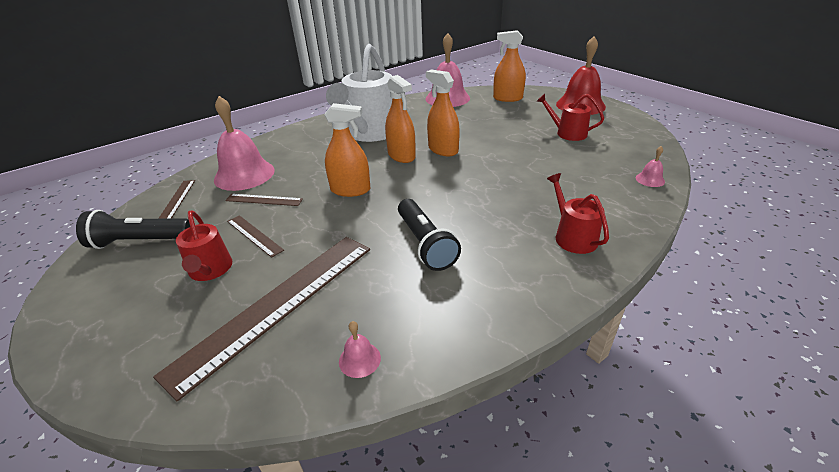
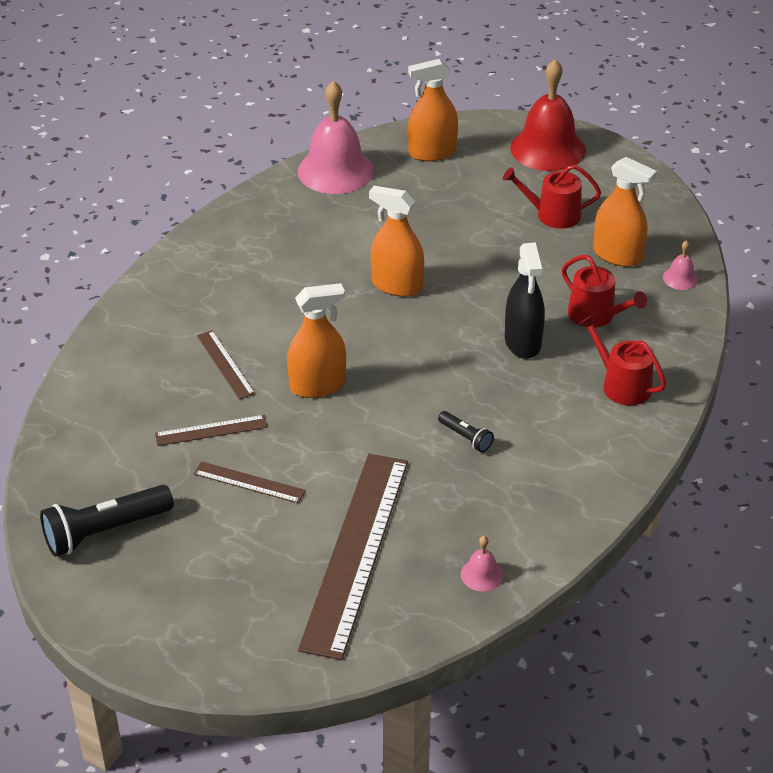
camera: 25 degrees left, 5 degrees up
(176, 201) = (85, 464): brown ruler -> brown ruler (225, 364)
(210, 270) = (239, 538): red watering can -> red watering can (596, 315)
(244, 174) = (140, 398): pink bell -> none
(370, 133) = (264, 275): white watering can -> none
(401, 156) = (345, 310): orange spray bottle -> orange spray bottle (617, 255)
(425, 244) = (466, 437): black flashlight -> black flashlight, size x0.50
(507, 194) = (523, 342): none -> black spray bottle

